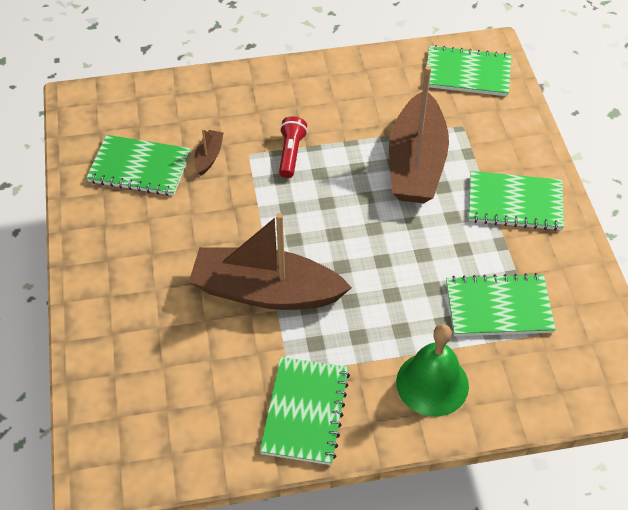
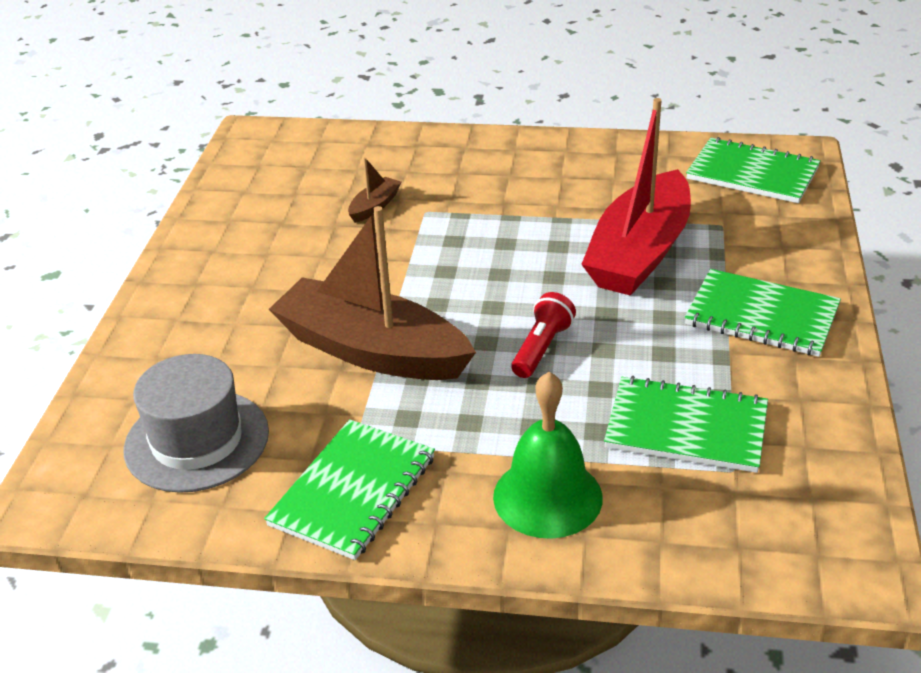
camera: 20 degrees right, 15 degrees down
(140, 167) = (286, 204): green notebook -> none
(178, 398) = (197, 440): none -> grey hat
(291, 153) = (479, 218): red flashlight -> red flashlight (542, 348)
(416, 163) = (640, 252): brown boat -> red boat

